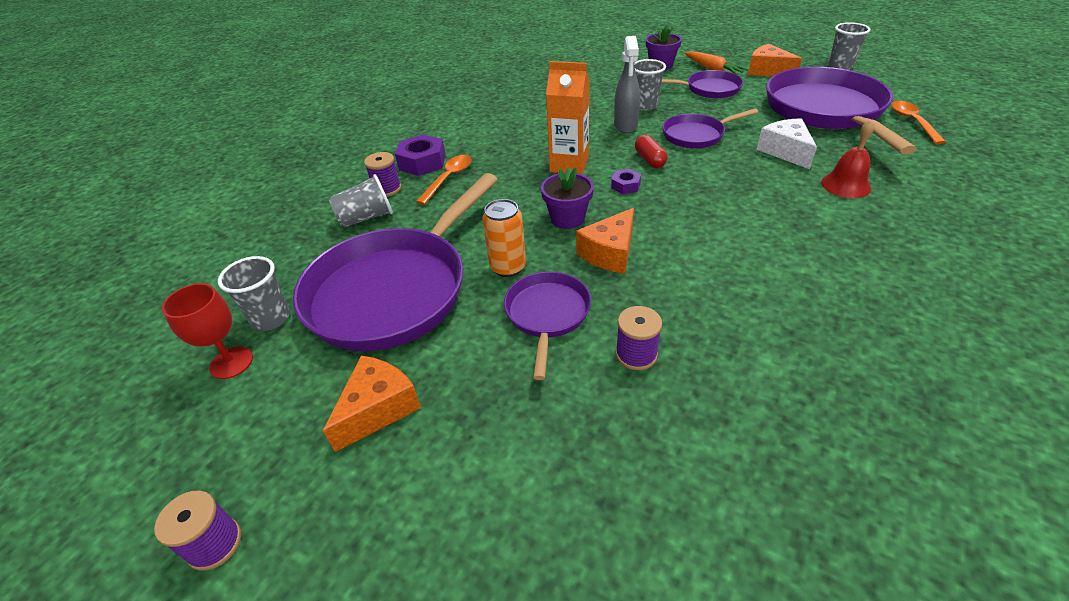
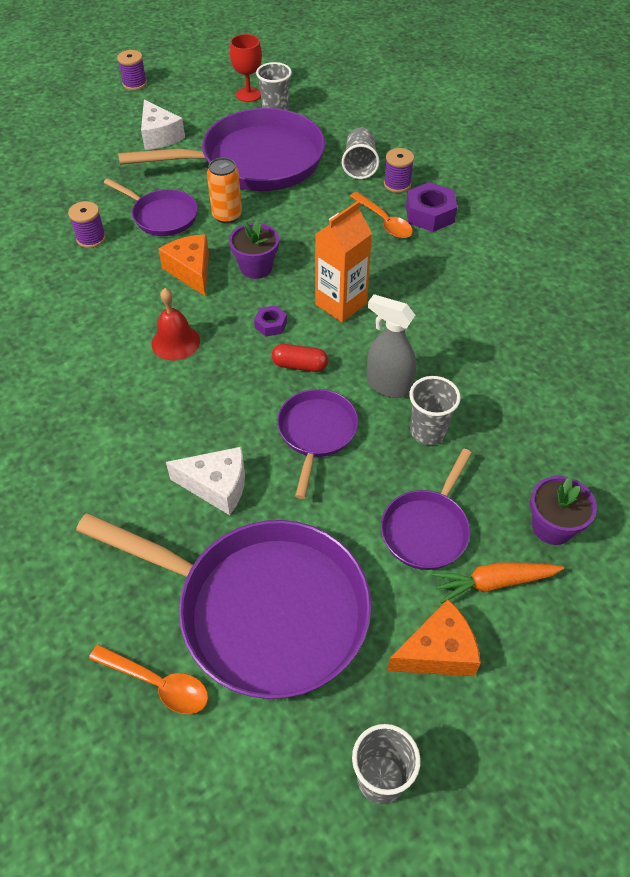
camera: 115 degrees right, 10 degrees up
(378, 409) = (159, 136): orange cheese -> white cheese
(395, 290) = (254, 161): purple pan -> purple pan turned 105 degrees clockwise
(845, 185) = (120, 485): red bell -> red bell (175, 342)

